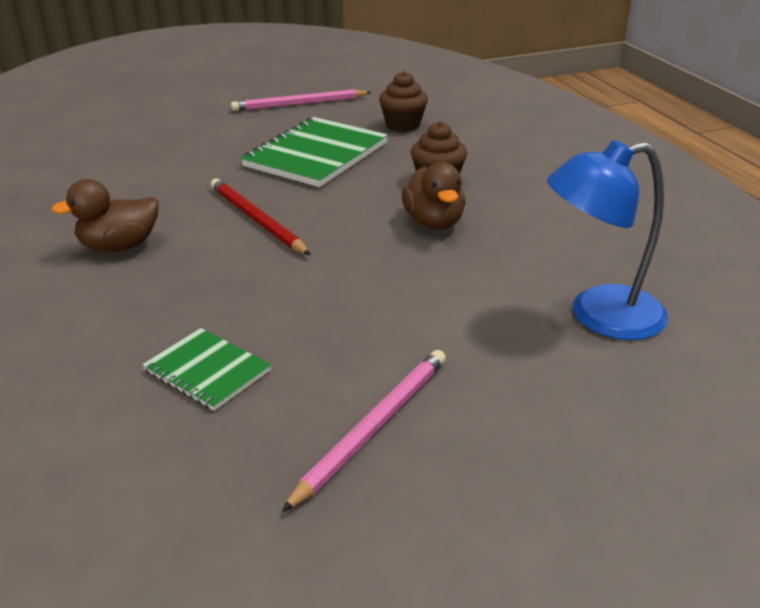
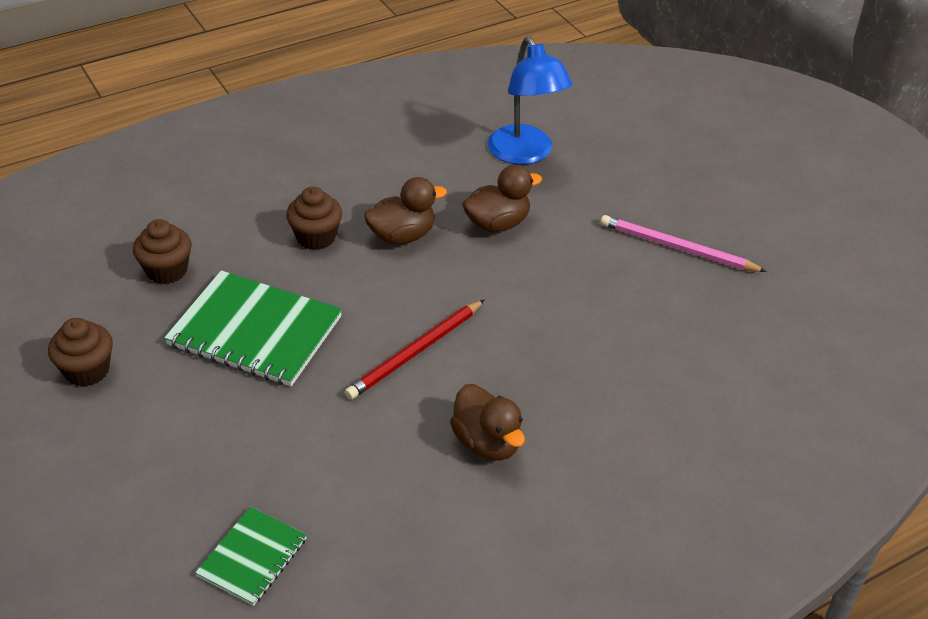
camera: 100 degrees left, 10 degrees up
(207, 371) = (652, 335): green notebook -> green notebook (252, 557)
(299, 104) = (87, 371): pink pencil -> brown cupcake
(448, 281) = (497, 224): none -> brown duck

